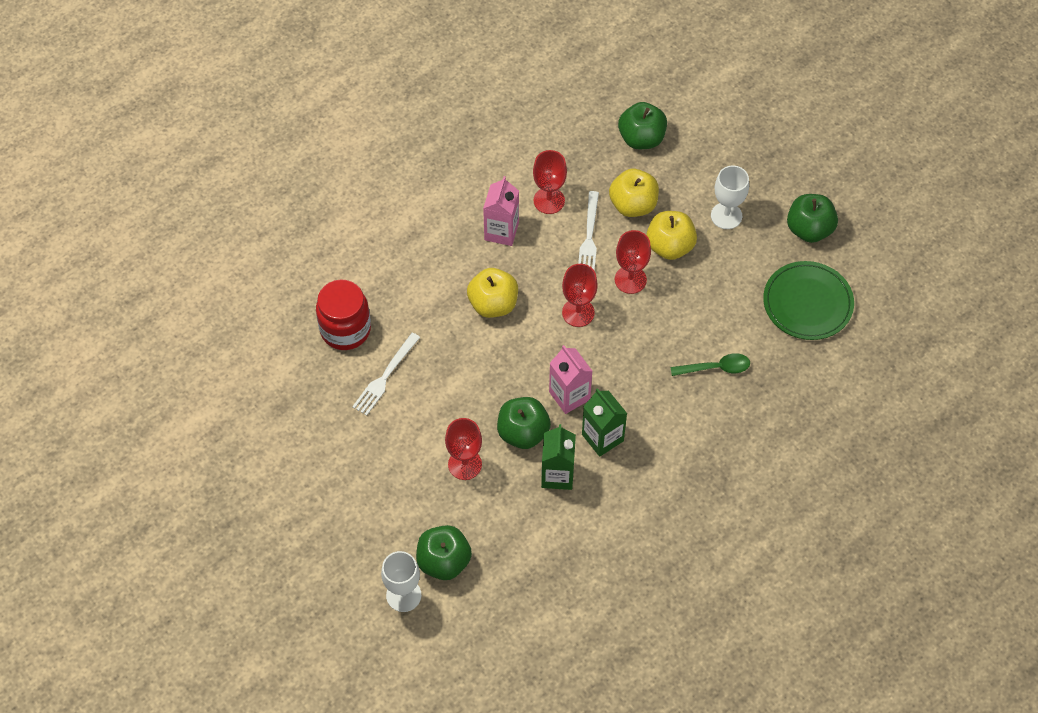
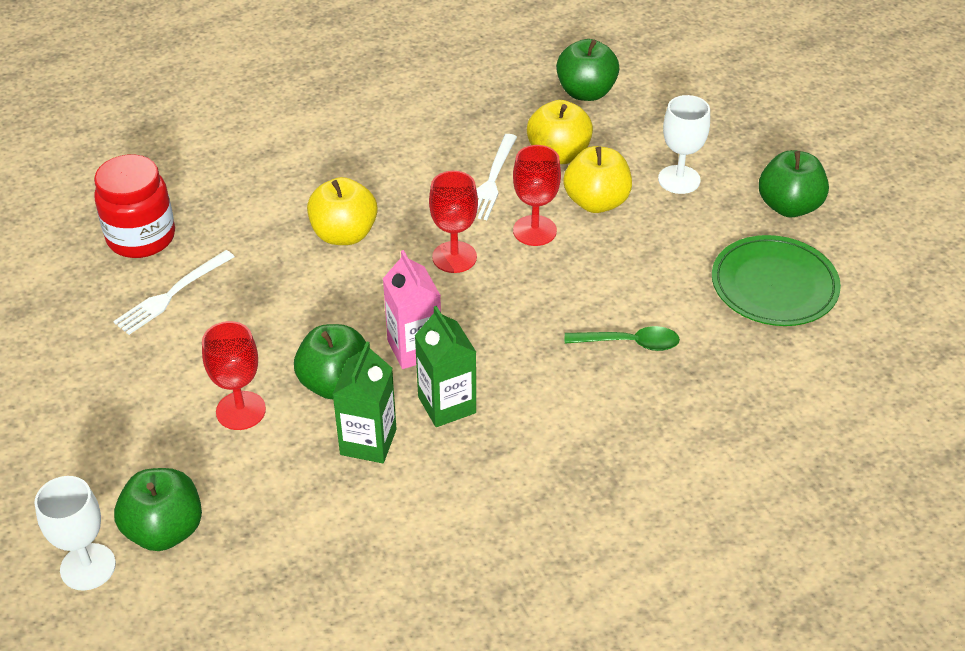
camera: 10 degrees right, 15 degrees down
(501, 231) = (380, 161): pink carton -> none
(549, 200) = (451, 138): red goblet -> none

